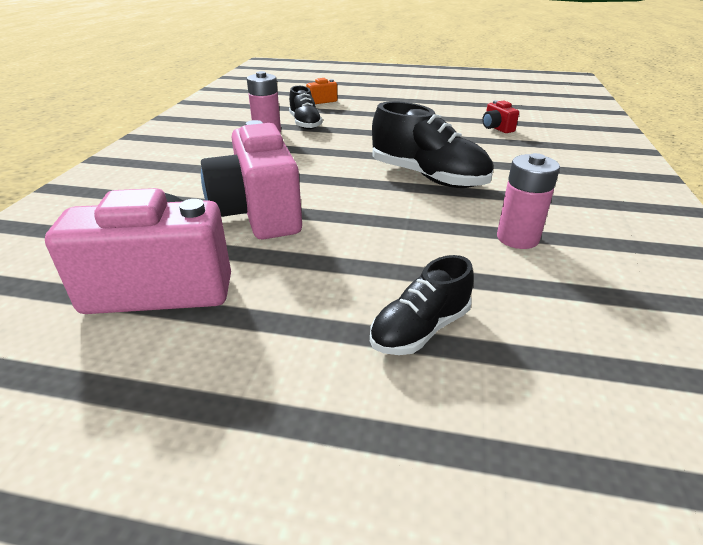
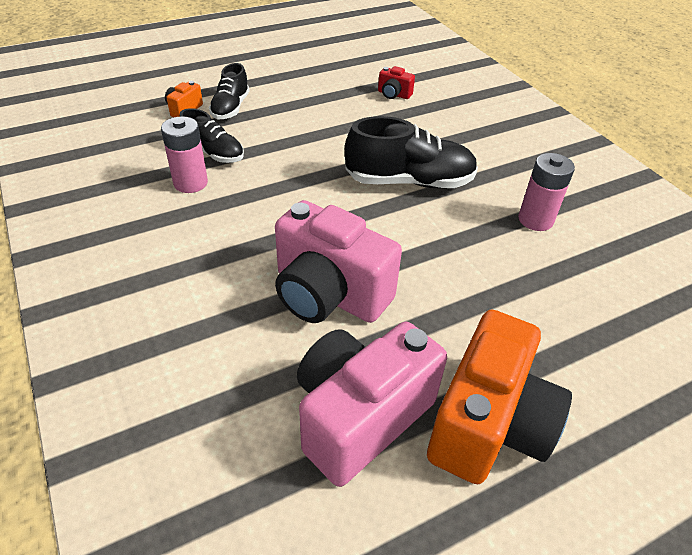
camera: 40 degrees left, 10 degrees up
(242, 345) = (488, 424): none -> orange camera
(420, 329) = (569, 336): black shoe -> black shoe (230, 108)

